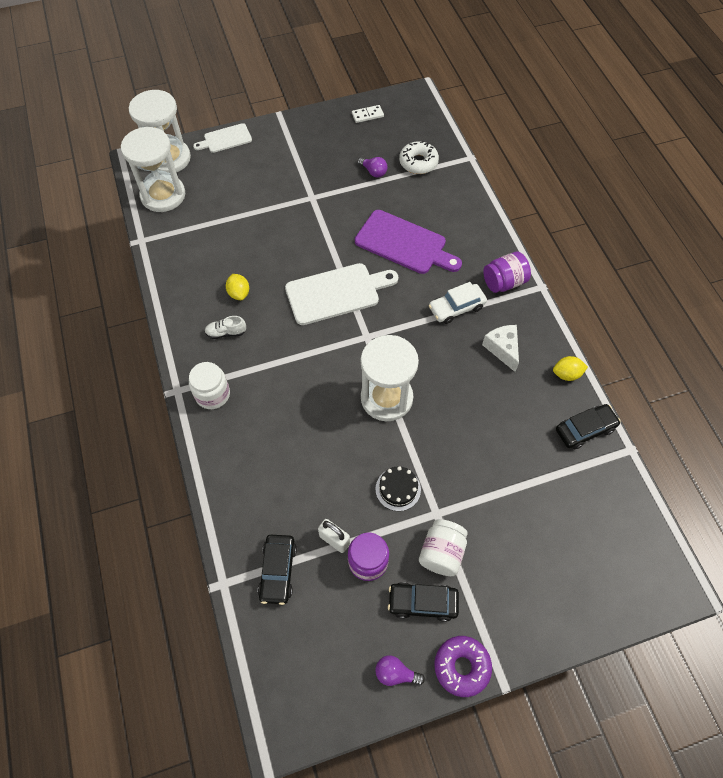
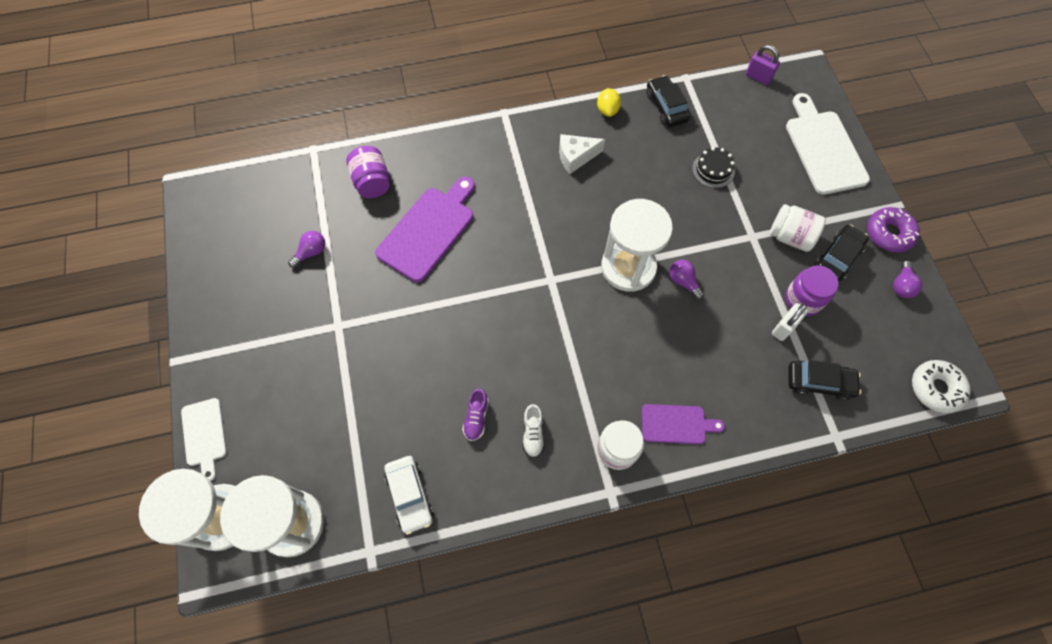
camera: 85 degrees left, 5 degrees up
(234, 440) = (676, 424): none -> purple cutting board
(239, 293) = (476, 418): yellow lemon -> purple shoe
(336, 293) = (489, 307): white cutting board -> white cutting board (823, 149)
(367, 115) = (211, 251): white domino -> none
(376, 446) = (683, 282): none -> purple light bulb
(398, 489) = (729, 266): black cake -> black cake (713, 170)
(418, 162) = (307, 203): white donut -> white donut (935, 388)
(422, 603) = (837, 257): black car -> black car turned 150 degrees counterclockwise
(456, 308) = (522, 190): white car -> white car (410, 495)
(504, 282) = (494, 144): purple jar -> purple jar (372, 182)
(654, 528) = (758, 77): none -> purple padlock

